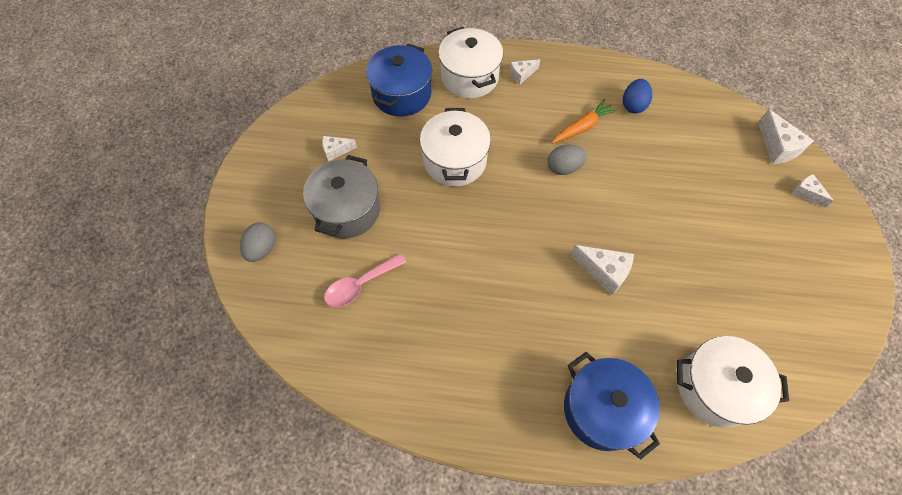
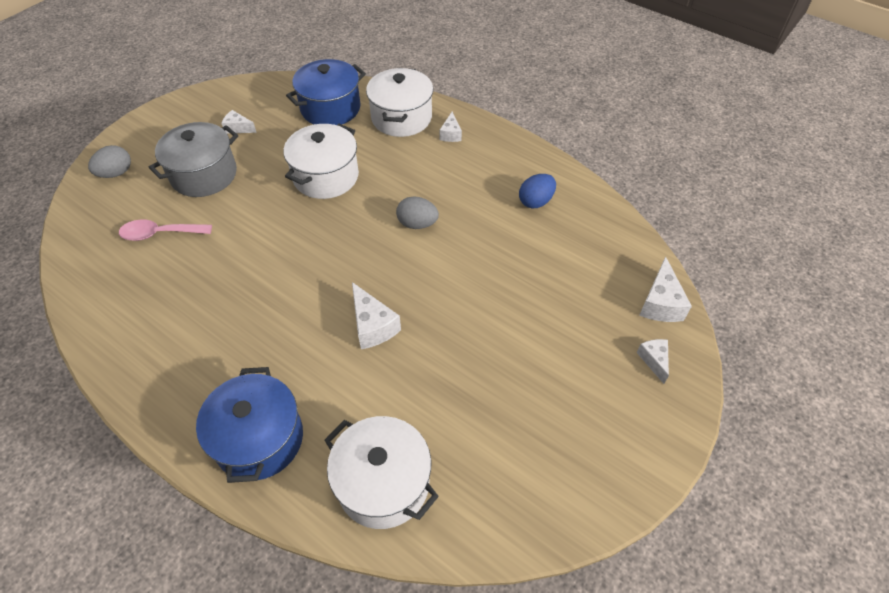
camera: 30 degrees right, 10 degrees down
(522, 74) = (451, 134): white cheese -> white cheese turned 90 degrees counterclockwise
(582, 127) = (467, 199): orange carrot -> none

